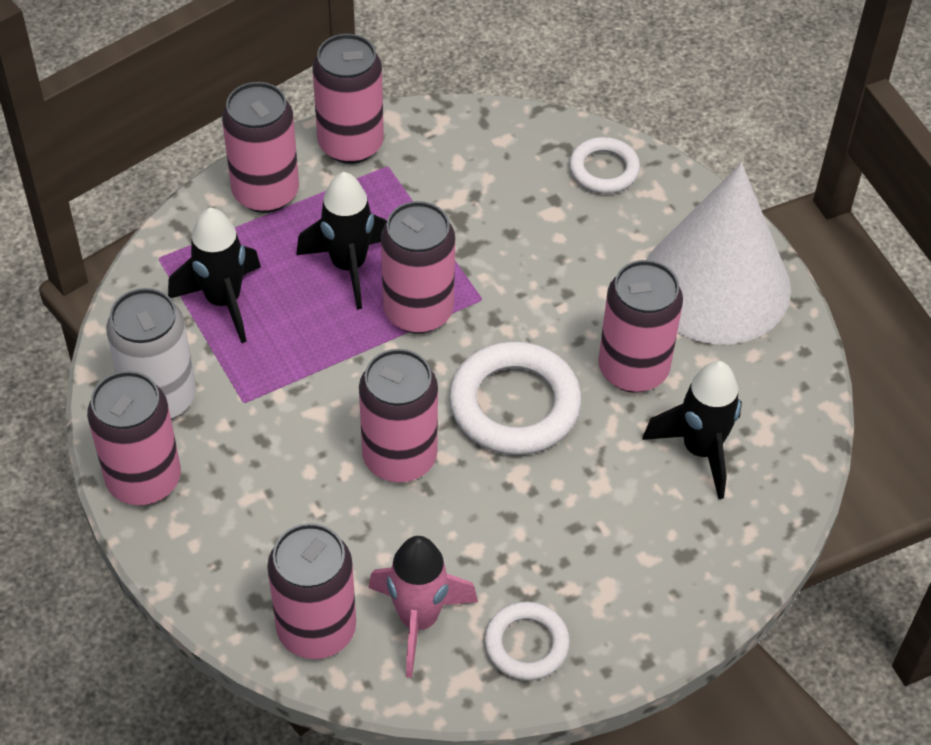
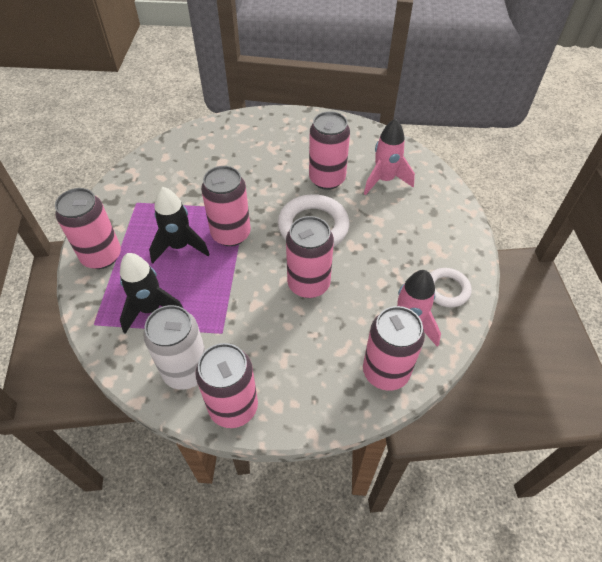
camera: 55 degrees left, 0 degrees up
(351, 144) = (109, 209): pink can -> none
(604, 170) = (215, 135): white ring -> none
(700, 450) = (384, 180): black rocket -> pink rocket
(716, 284) = (306, 133): white cone -> none

